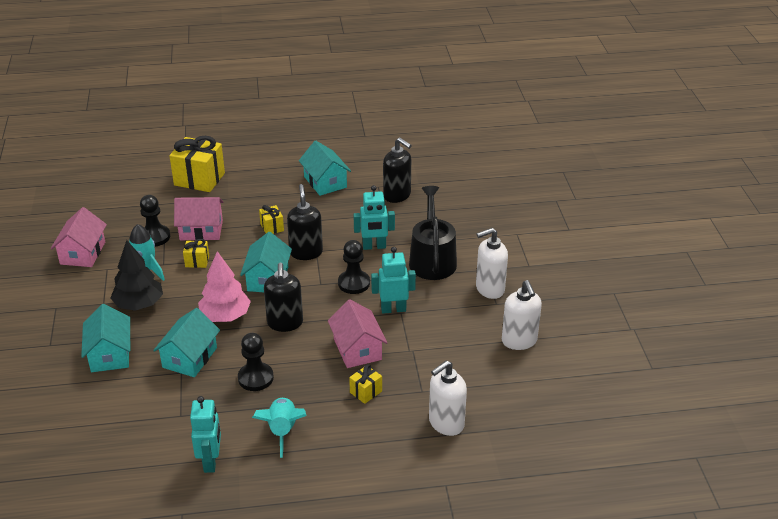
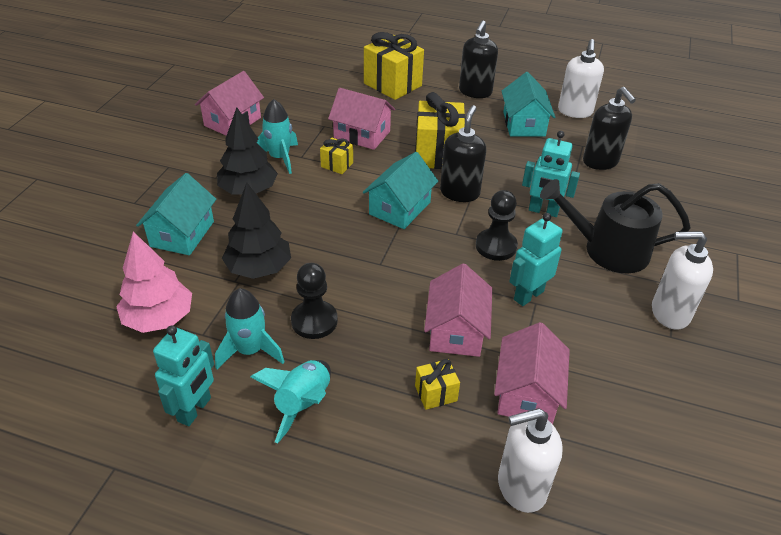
camera: 25 degrees right, 5 degrees up
(155, 237) = (311, 127): black pawn -> none
(189, 357) = (259, 268): turquoise house -> black tree
(223, 413) = (250, 350): none -> turquoise rocket
(225, 316) = (328, 234): pink tree -> pink tree (159, 318)
(272, 227) = (438, 154): yellow gift -> yellow gift, size x2.06
(285, 323) = (388, 266): black soap dispenser -> black soap dispenser (475, 92)
(393, 309) = (528, 295): turquoise robot -> turquoise robot turned 60 degrees counterclockwise
(423, 370) = (527, 393): none -> pink house
(432, 260) = (608, 250): black watering can -> black watering can turned 105 degrees counterclockwise
(519, 341) = (683, 402): white soap dispenser -> white soap dispenser (575, 111)

